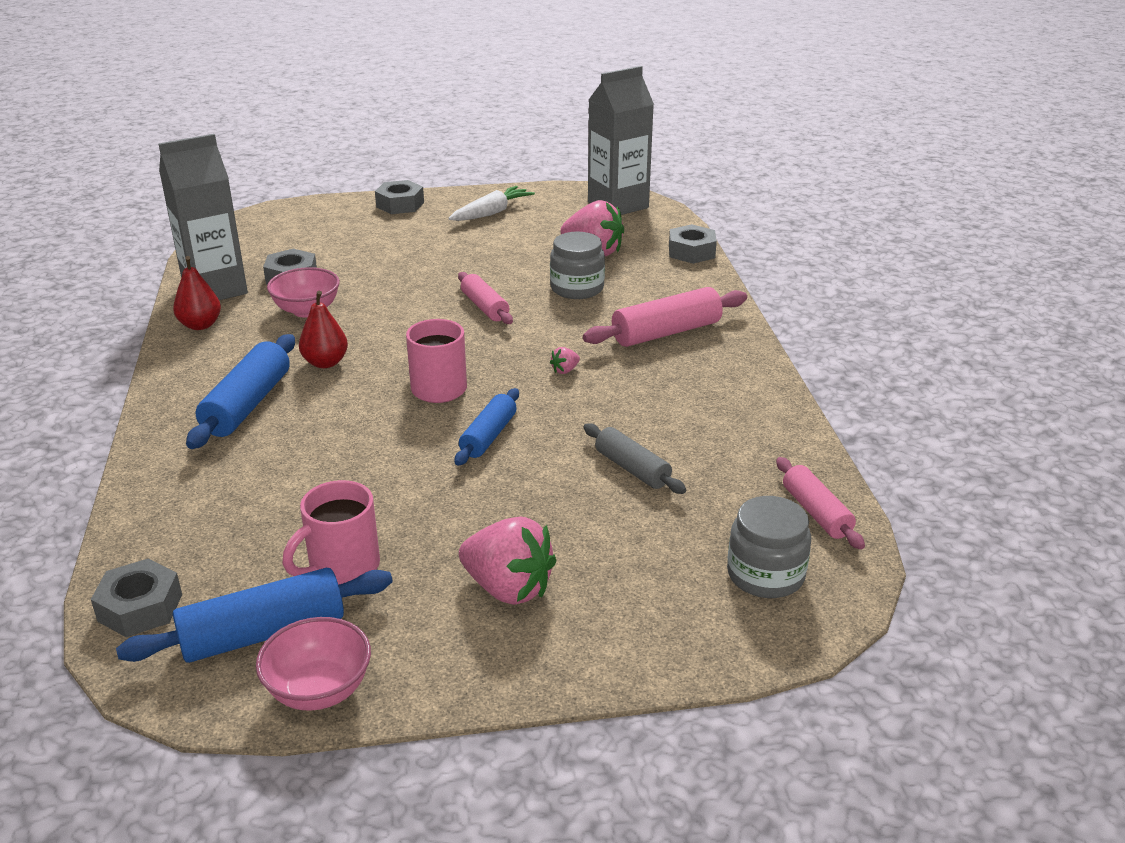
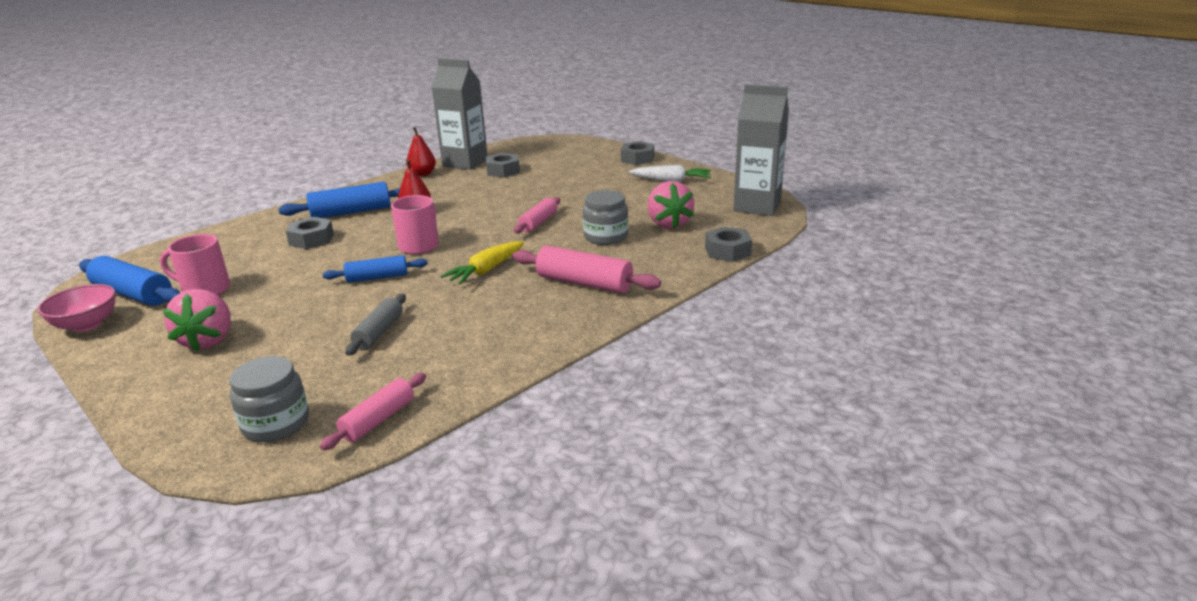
camera: 55 degrees right, 5 degrees down
(140, 607) = (144, 261): grey nut -> grey nut (311, 239)
(307, 310) = (470, 187): pink bowl -> none
(565, 370) = (486, 270): pink strawberry -> yellow carrot

